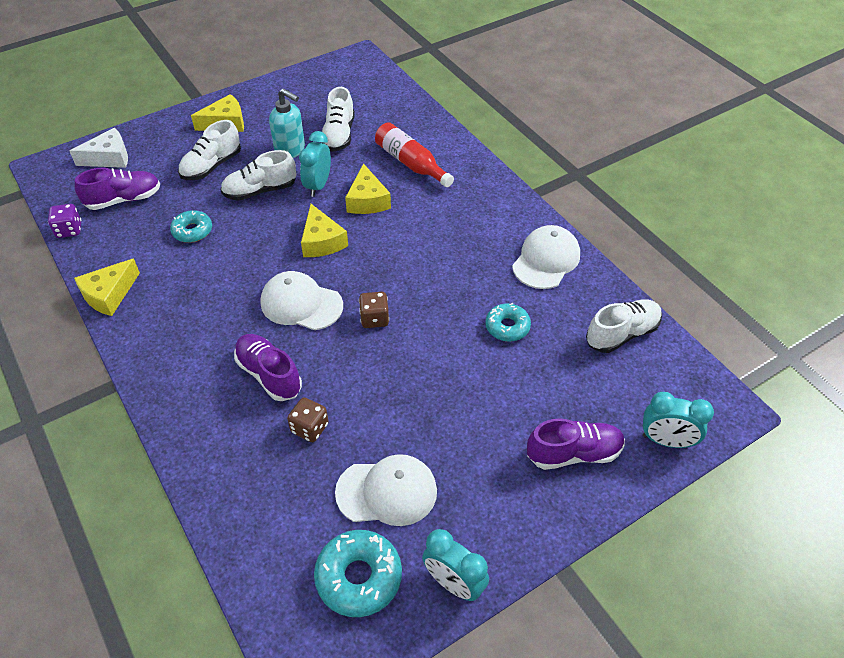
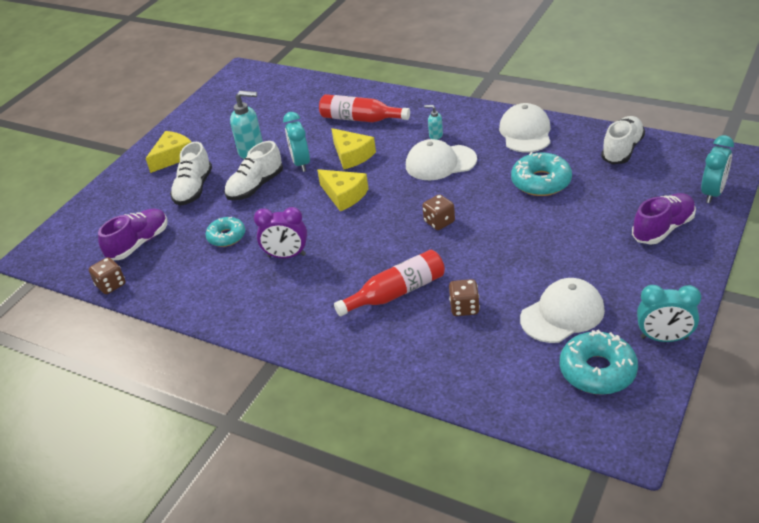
camera: 25 degrees left, 10 degrees down
(69, 230) = (111, 285): purple dice -> brown dice
(109, 158) = (91, 223): white cheese -> none
(109, 294) = (200, 309): yellow cheese -> none
(219, 280) = (286, 256): none -> purple clock
(269, 374) = (396, 293): purple shoe -> red bottle
(301, 304) = (372, 239): white cap -> white cap (440, 163)
(339, 135) = (281, 125): white shoe -> none
(459, 218) = (435, 135): none -> turquoise soap dispenser
(507, 327) = (541, 182): turquoise donut -> turquoise donut, size x1.53
(666, 441) = (712, 193): turquoise clock -> turquoise clock turned 45 degrees counterclockwise

